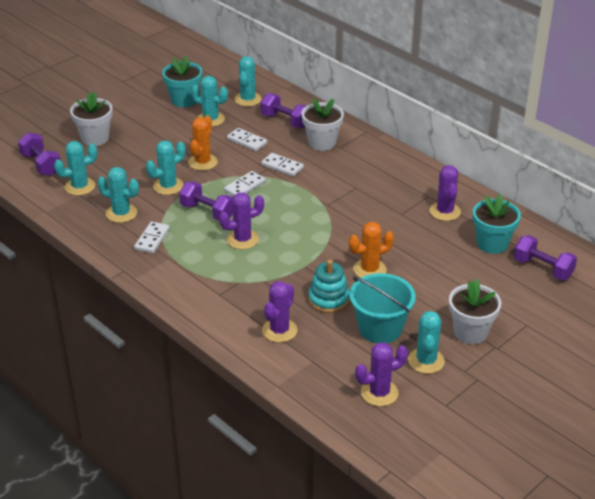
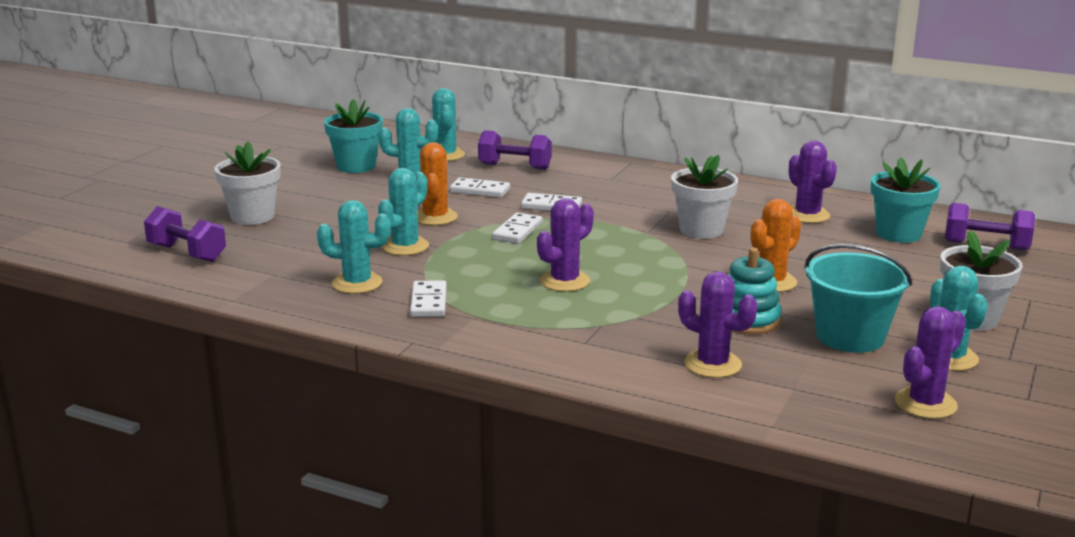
camera: 20 degrees left, 15 degrees down
(80, 187) = (268, 266): turquoise cactus -> none
(207, 212) = (487, 262): purple dumbbell -> none
(279, 330) = (712, 364): purple cactus -> purple cactus turned 60 degrees counterclockwise
(322, 143) = (583, 179): white flower pot -> white flower pot (701, 230)

